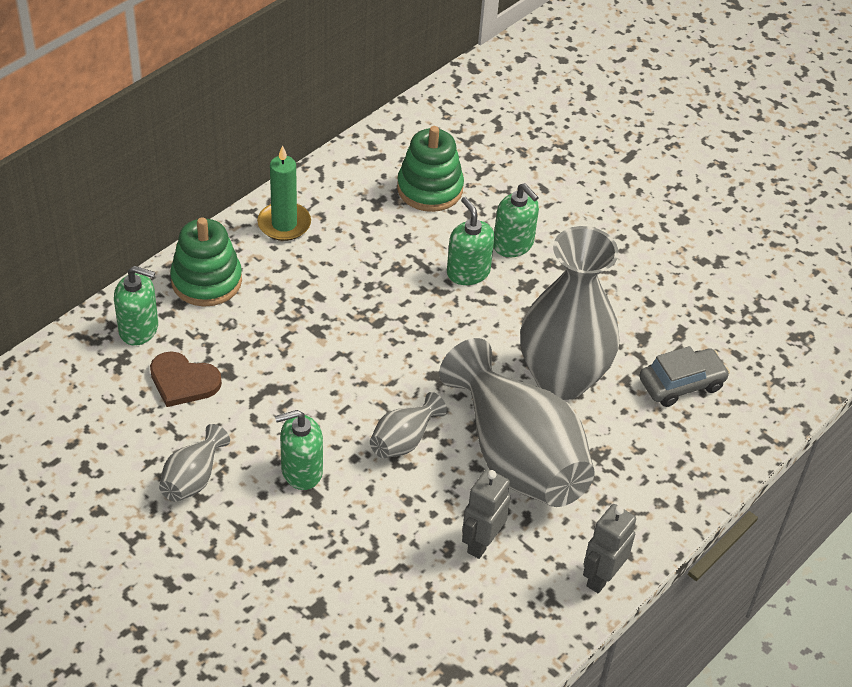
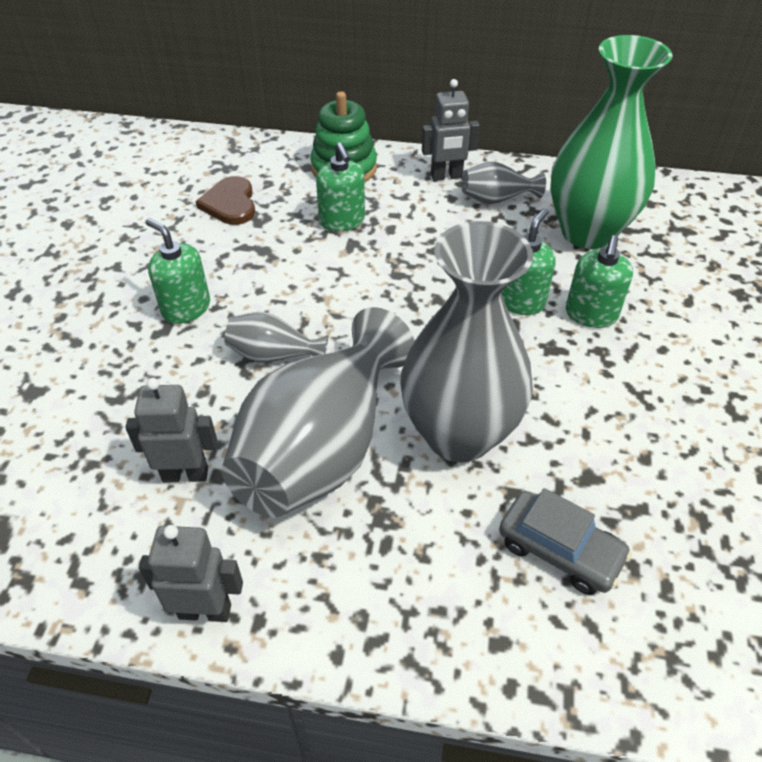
camera: 60 degrees right, 0 degrees up
(139, 329) = (263, 161): green soap dispenser -> green soap dispenser (342, 221)
(193, 478) = (133, 253): grey vase -> grey vase (496, 199)
(284, 224) = (446, 176): green candle -> grey robot
(430, 189) = (587, 232): green stacking toy -> green vase

